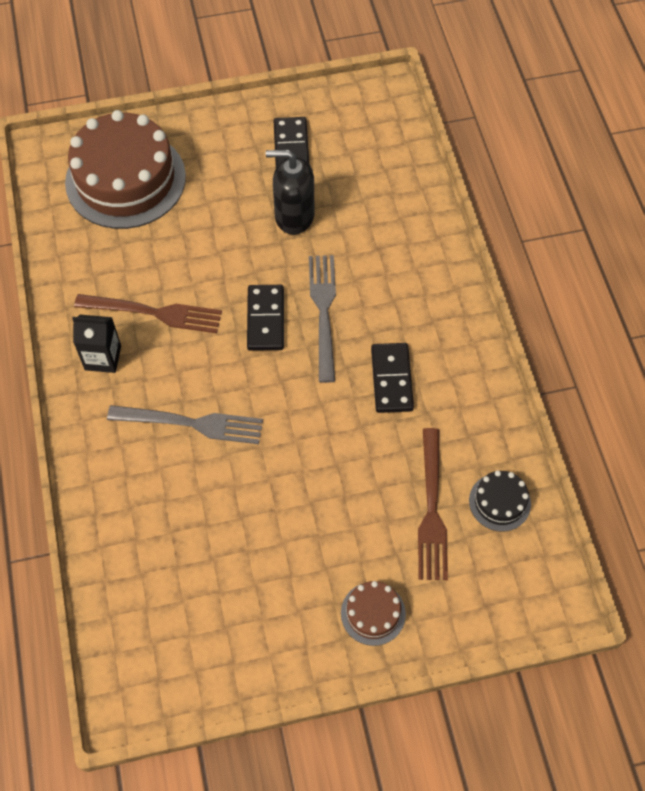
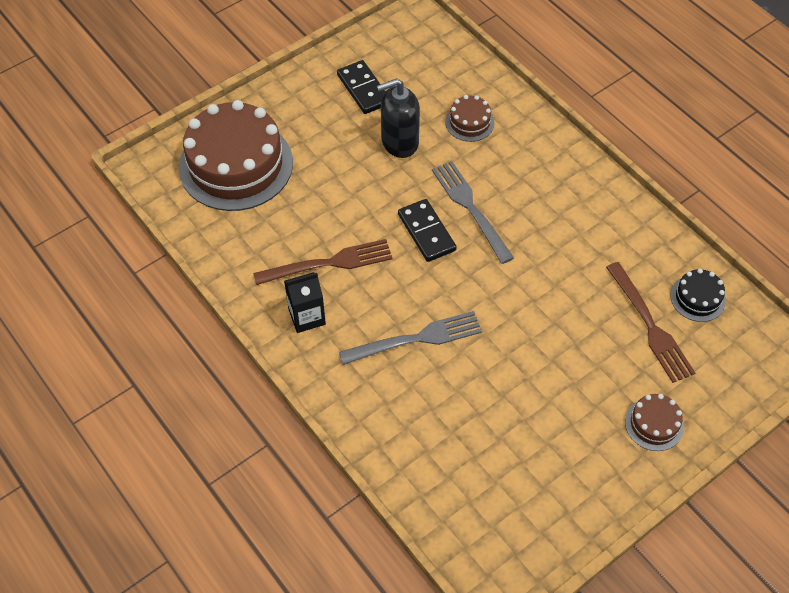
camera: 25 degrees left, 5 degrees down
(376, 222) = (469, 122): none -> brown cake
(391, 379) = (557, 239): black domino -> none

